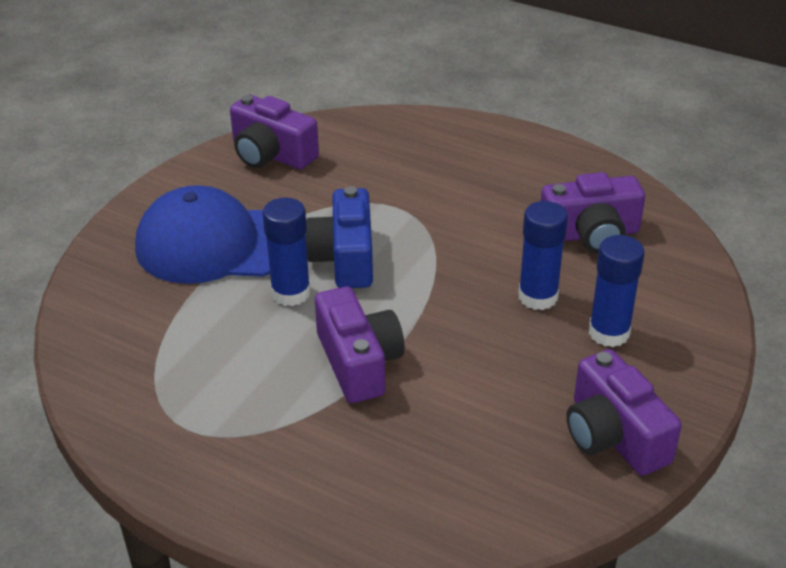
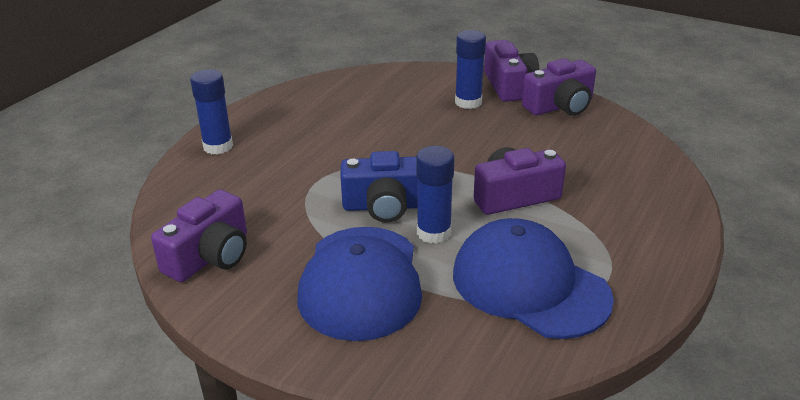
camera: 90 degrees left, 5 degrees down
(187, 361) = (529, 285): none -> blue cap
(538, 297) = (433, 124): blue glue stick -> blue glue stick (218, 146)
(591, 234) = (363, 102): purple camera -> purple camera (509, 85)

